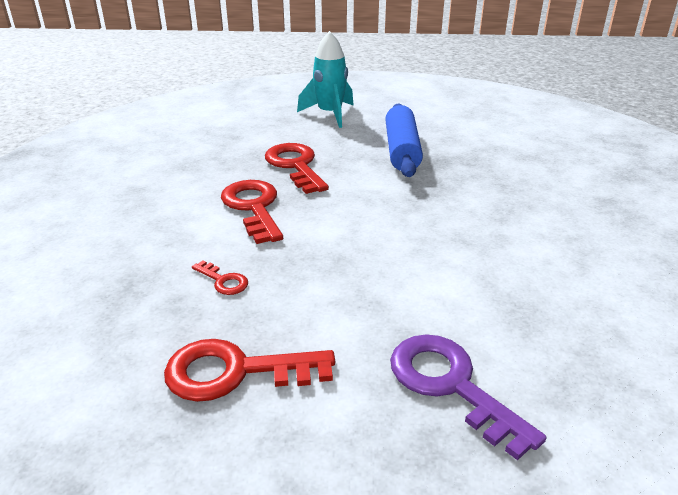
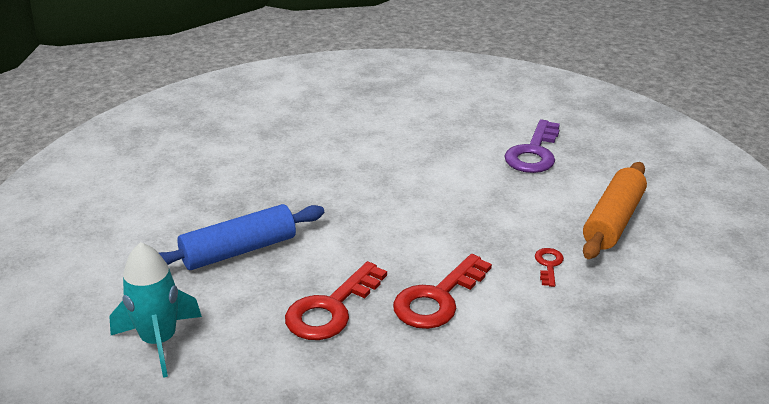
camera: 120 degrees left, 0 degrees up
(235, 371) = (613, 221): red key -> orange rolling pin

